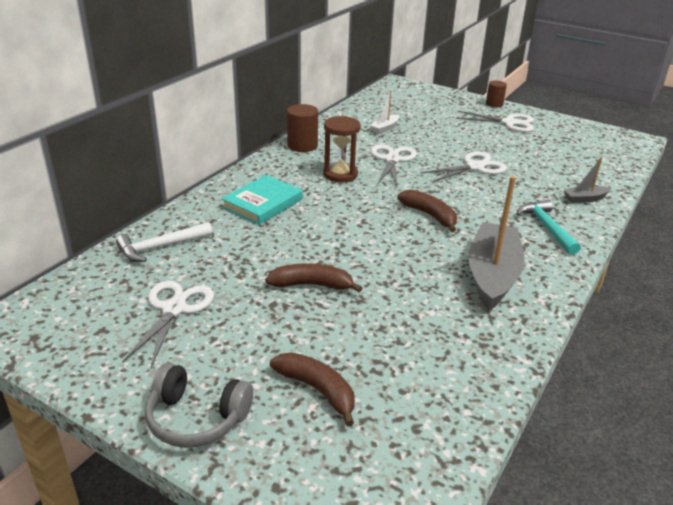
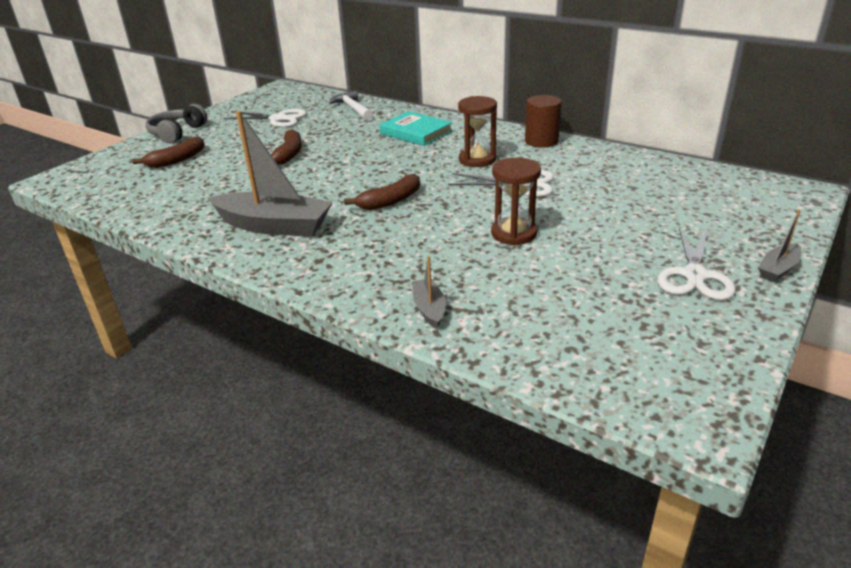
camera: 95 degrees right, 0 degrees up
(385, 128) = (613, 181): white boat -> none
(474, 167) = (514, 233): white scissors -> brown hourglass
(494, 104) = (778, 269): brown cylinder -> grey boat
(547, 227) = (356, 267): turquoise hammer -> none

